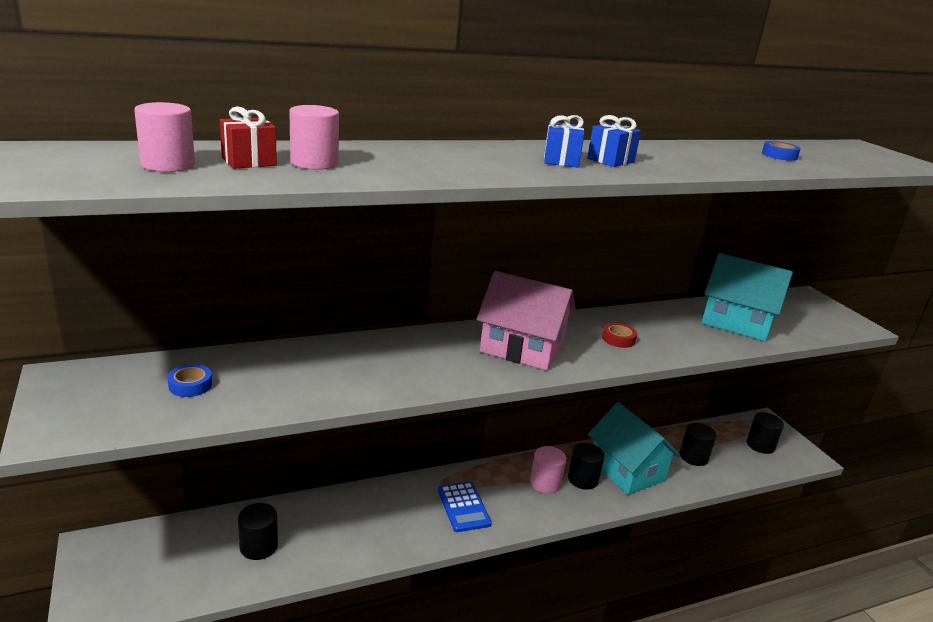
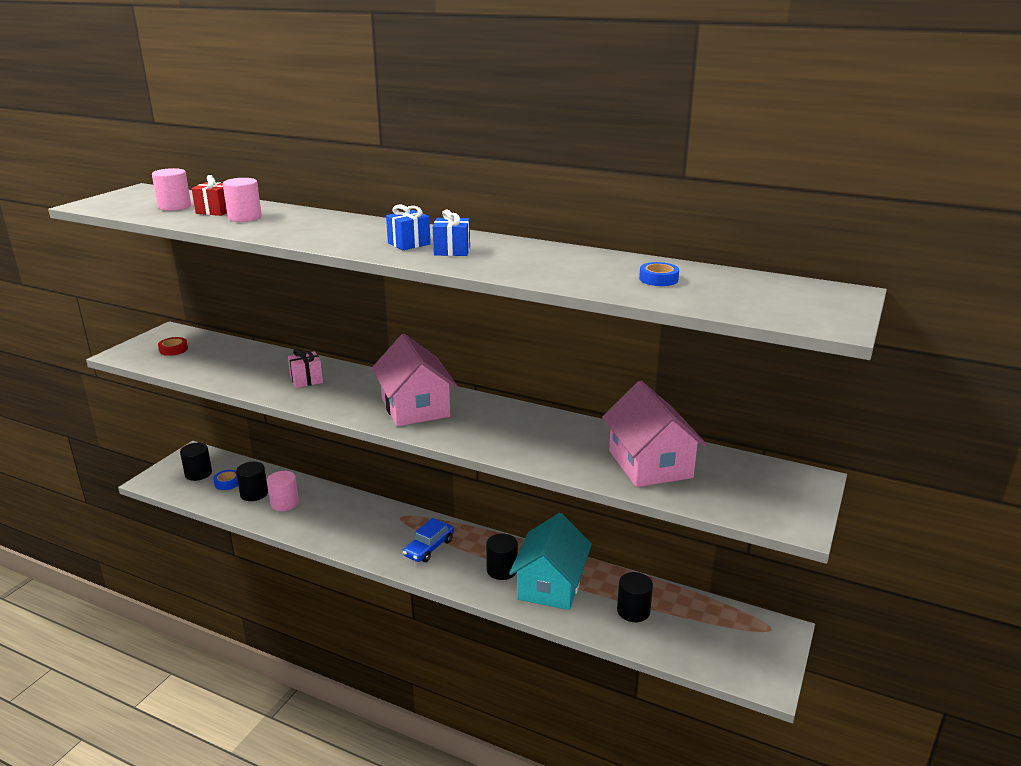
camera: 50 degrees right, 0 degrees up
(190, 385) = (206, 355): blue tape -> blue tape (227, 482)
(373, 364) = (306, 380): none -> pink gift
(463, 507) = (389, 538): blue calculator -> none
(507, 495) = (429, 548): none -> blue car
(545, 483) = (469, 556): pink cylinder -> pink cylinder (284, 503)
(618, 339) = (501, 431): red tape -> red tape (173, 349)
(737, 322) = (650, 464): turquoise house -> pink house
(760, 445) = (728, 643): black cylinder -> black cylinder (198, 473)

